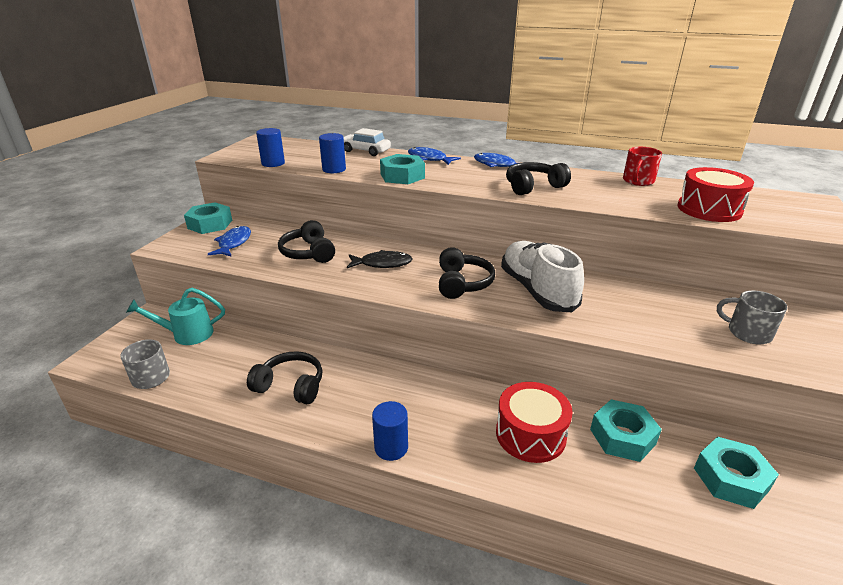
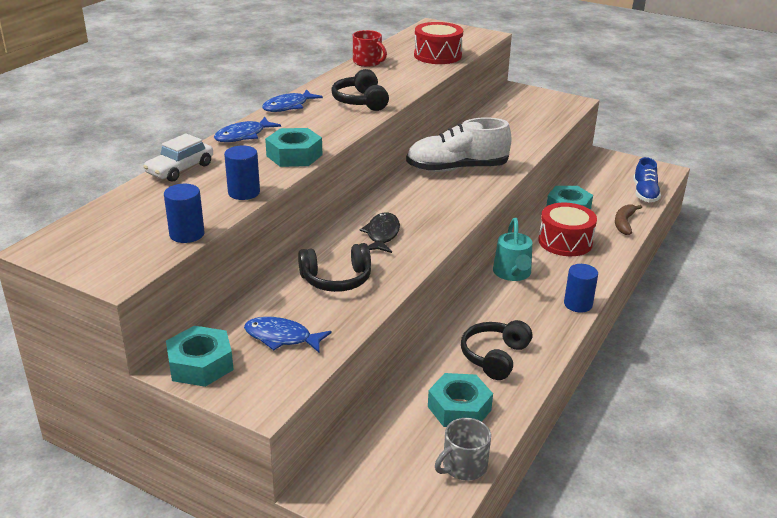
camera: 80 degrees left, 0 degrees up
(186, 334) = (379, 445): turquoise watering can -> turquoise watering can (513, 274)
(462, 283) = (435, 198): black headphones -> none
(621, 502) = (624, 223): none -> brown banana
(730, 478) = (604, 185): turquoise nut -> turquoise nut (459, 408)
(747, 537) = (644, 193): none -> blue shoe
(748, 333) = (528, 114): grey mug -> none

